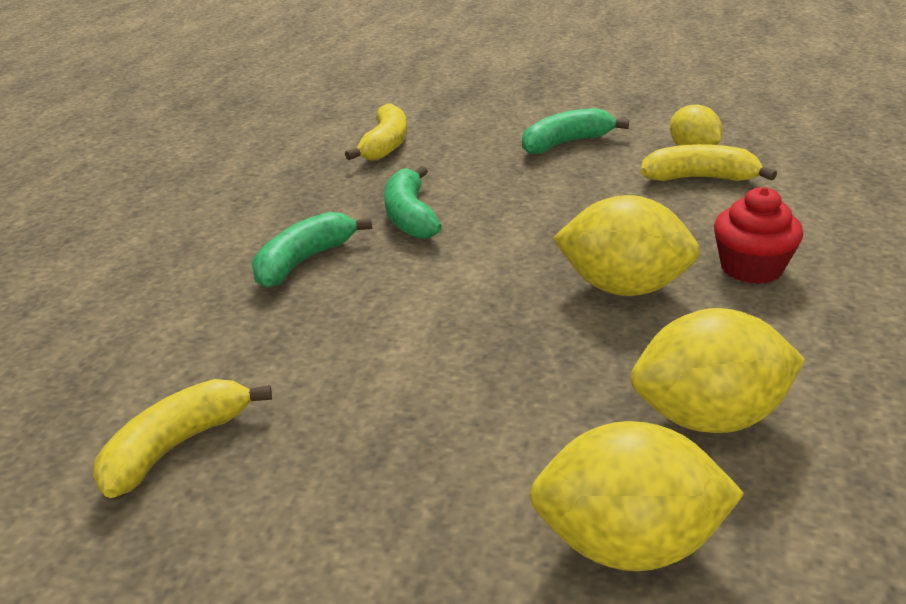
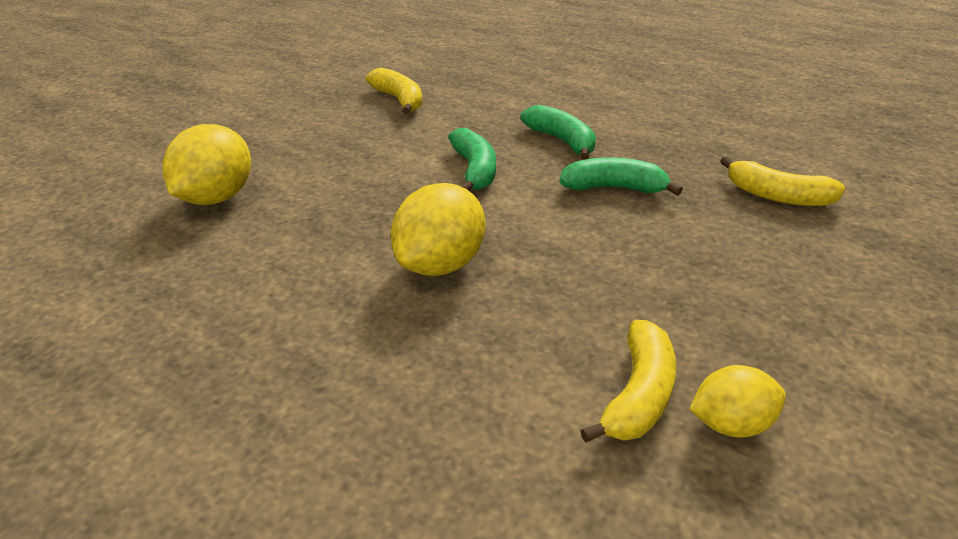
camera: 105 degrees right, 5 degrees up
(565, 143) = (770, 313): green banana -> green banana (474, 170)
(709, 417) = (269, 253): yellow lemon -> none
(751, 268) = (422, 350): red cupcake -> none

